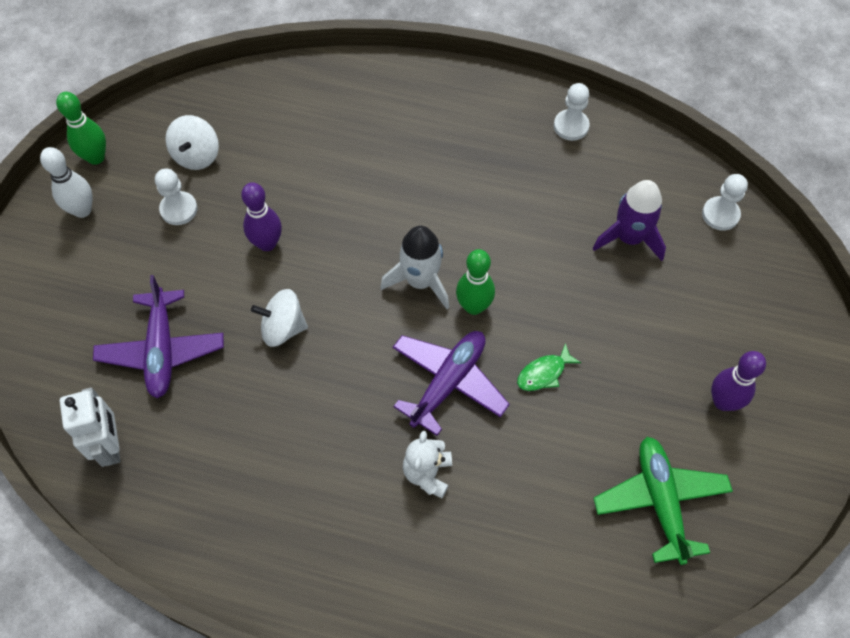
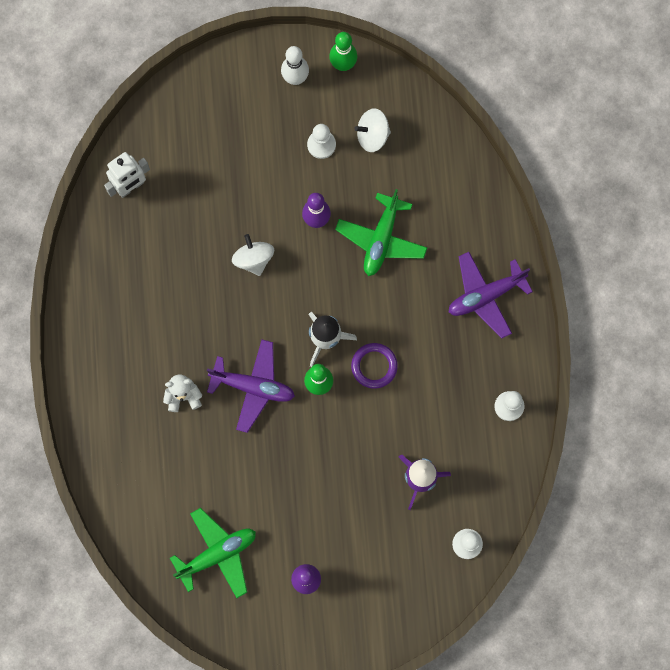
camera: 70 degrees right, 15 degrees up
(162, 350) = (208, 186): purple plane -> purple plane (485, 296)
(324, 185) = (381, 239): none -> green plane
(474, 241) = (374, 366): none -> purple ring
(544, 373) = (284, 450): green fish -> none

